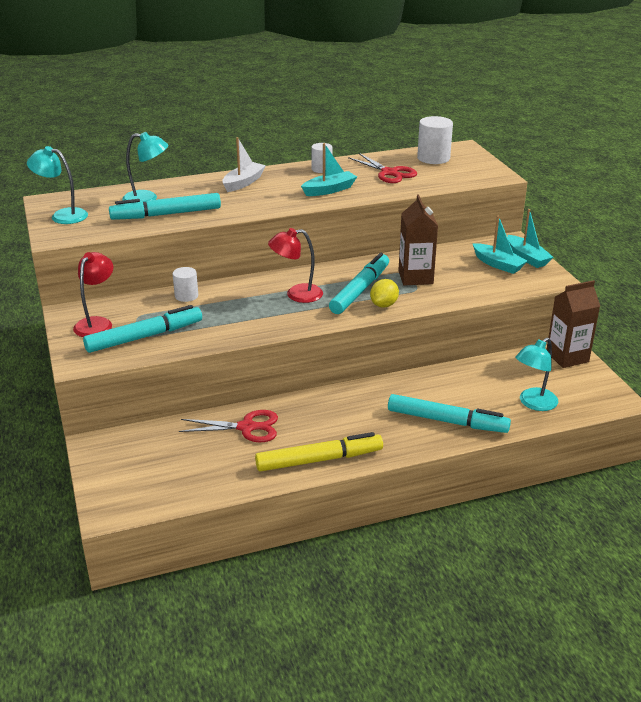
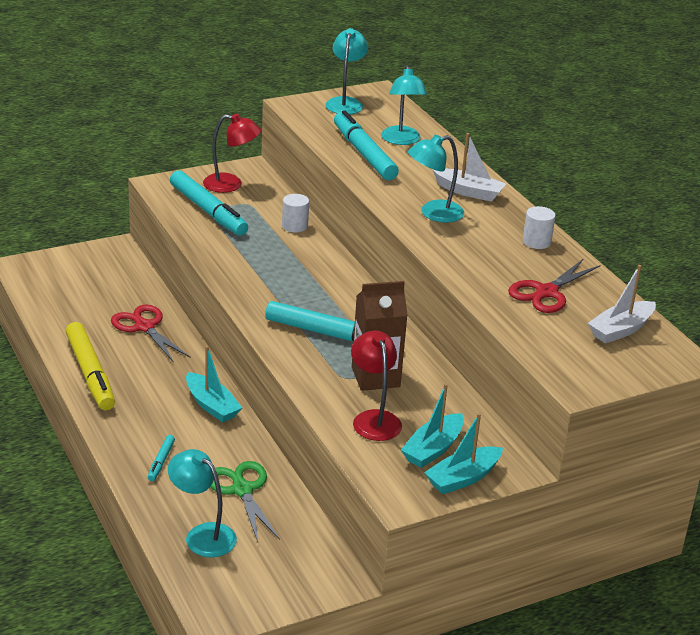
camera: 80 degrees right, 0 degrees up
(247, 427) = (144, 327): red scissors -> red scissors turned 150 degrees clockwise
(275, 197) = (433, 213): none -> turquoise lamp
(296, 294) = (312, 292): red lamp -> red lamp (374, 419)
(329, 190) = (469, 248): turquoise boat -> turquoise boat (211, 405)
(384, 305) = (298, 352): yellow lemon -> none
(433, 158) = (621, 330): white cylinder -> white boat
(447, 421) = (161, 461): turquoise marker -> turquoise marker, size x0.45
(478, 384) = (242, 490): none -> green scissors
(567, 357) = (319, 577): brown carton -> none

